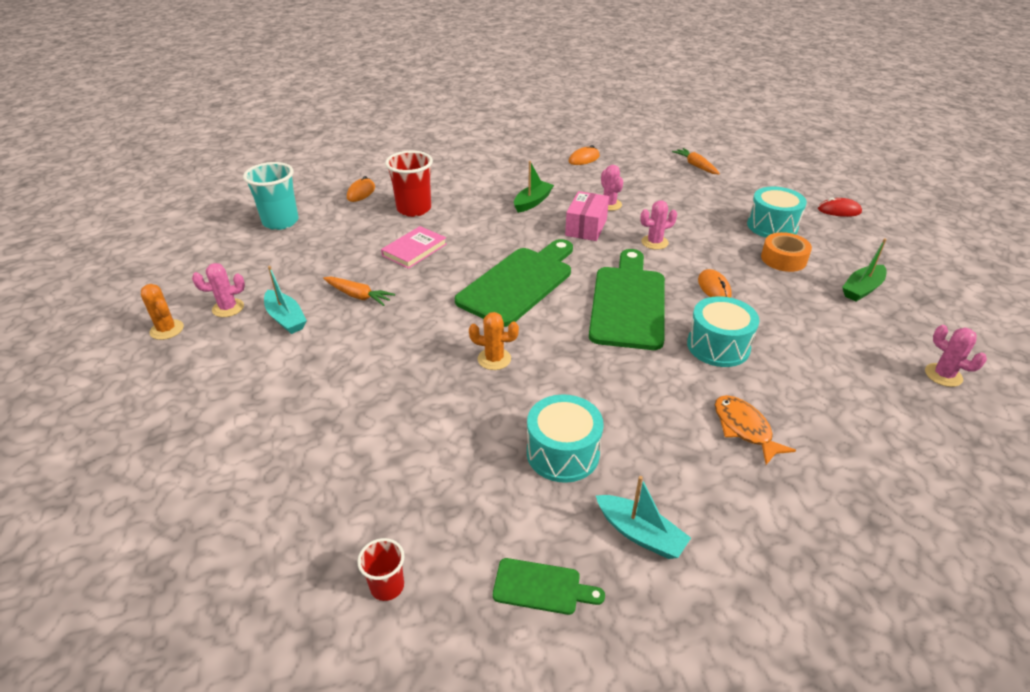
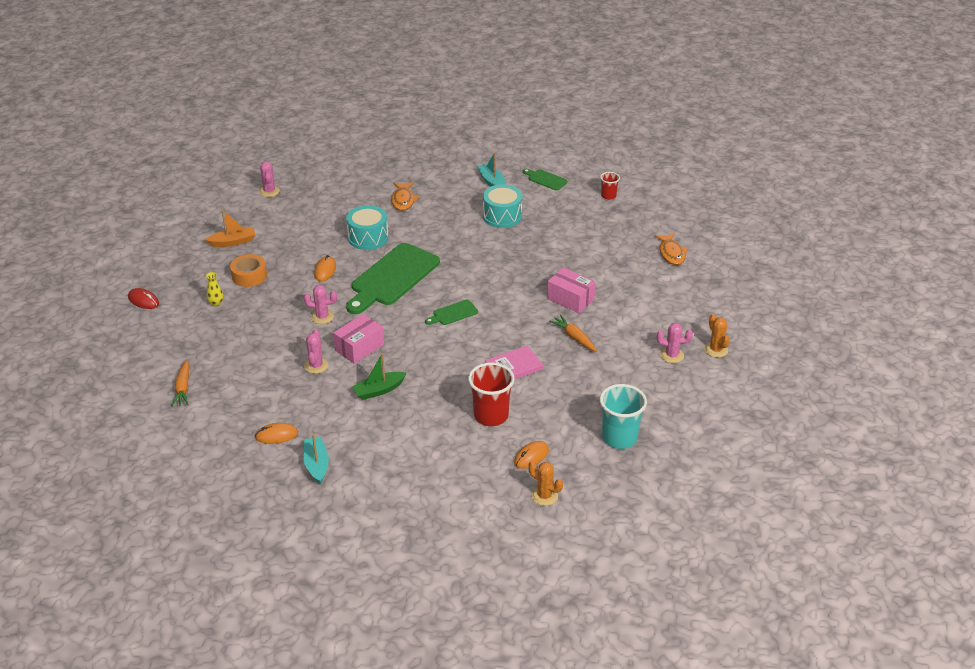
camera: 155 degrees left, 0 degrees up
(234, 471) = (671, 253): none -> orange fish
(286, 318) = (630, 334): turquoise boat -> turquoise boat (316, 465)
(381, 341) = (570, 299): none -> pink box
(494, 359) = (506, 268): orange cactus -> orange cactus (544, 496)
(519, 283) = (453, 313): green cutting board -> green cutting board, size x0.45
(772, 226) = (216, 303): turquoise drum -> yellow vase
(862, 289) = (233, 242): green boat -> orange boat

